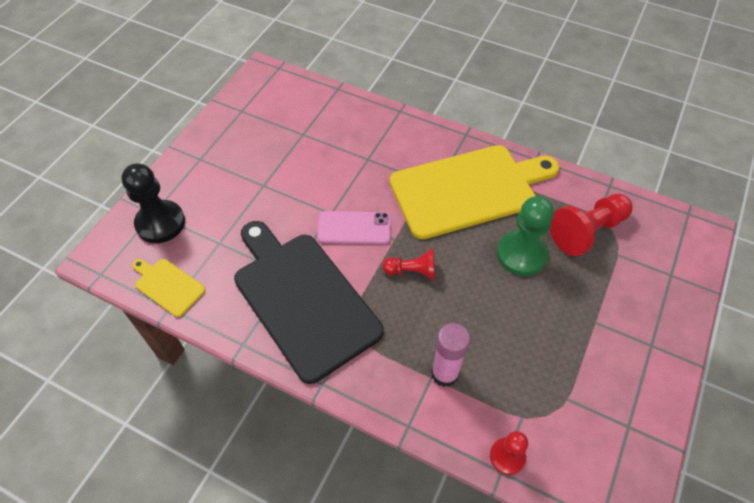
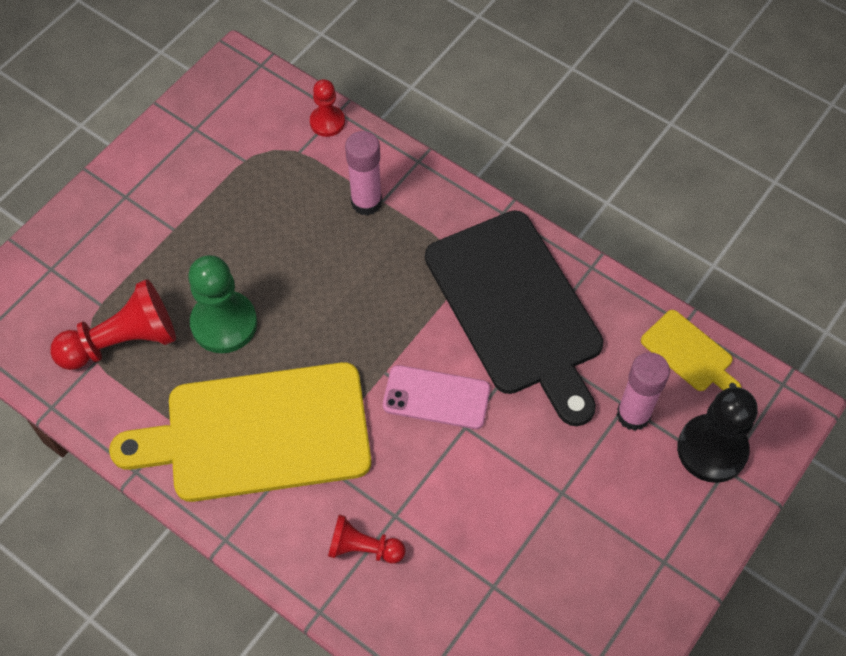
camera: 170 degrees left, 5 degrees up
(214, 237) = (633, 415): none -> pink glue stick
(412, 271) = (372, 323): red pawn -> red pawn (363, 548)

